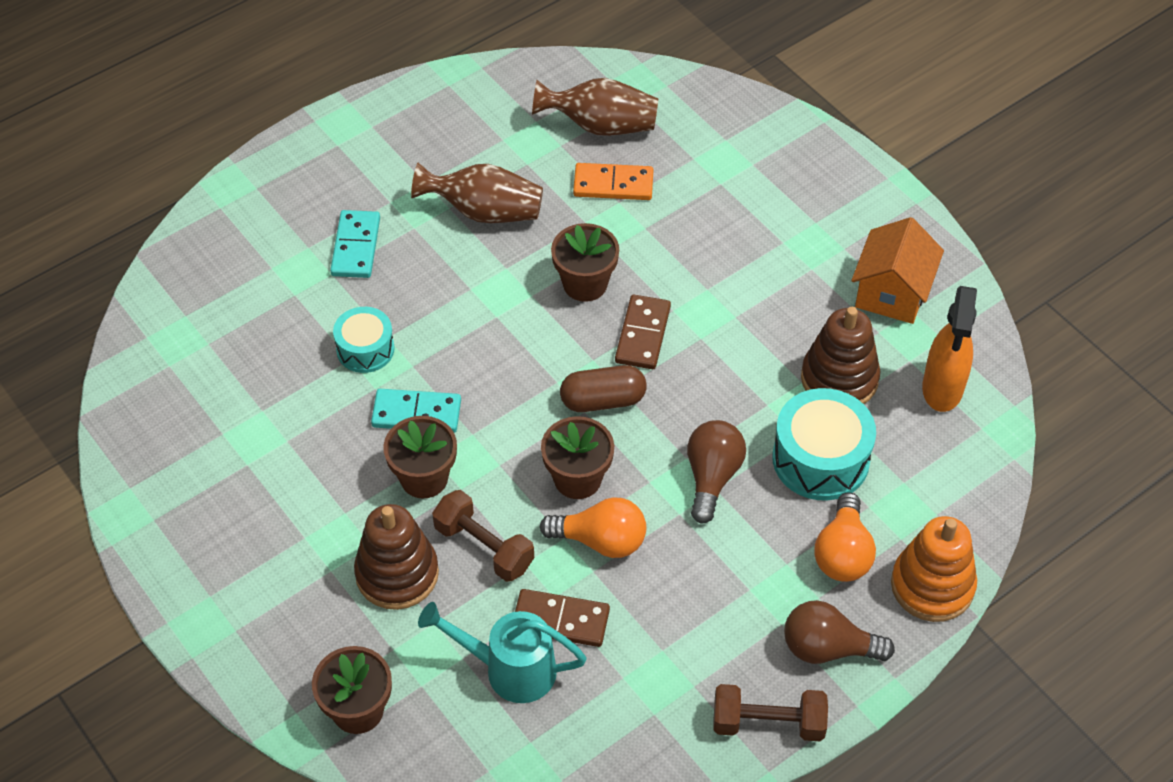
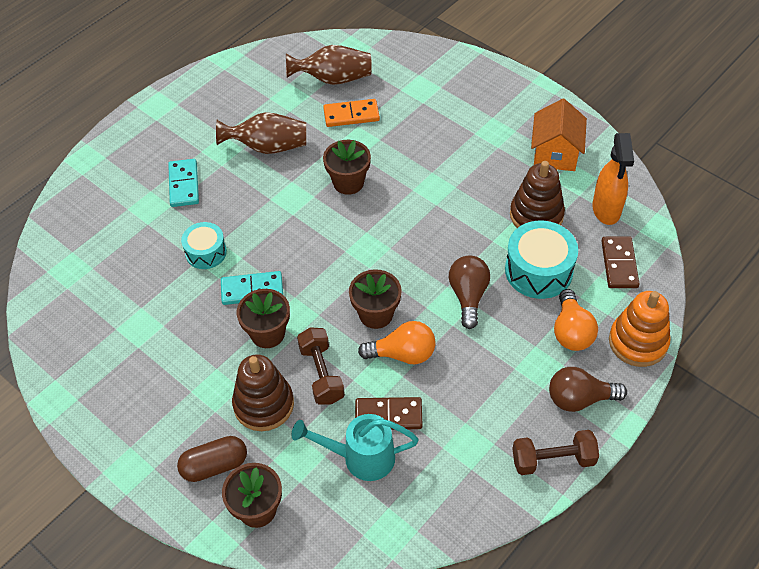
camera: 10 degrees left, 0 degrees up
(484, 547) = (321, 374): brown dumbbell -> brown dumbbell turned 45 degrees clockwise
(603, 400) = (380, 258): brown capsule -> brown capsule (214, 466)
(643, 334) = (396, 209): brown domino -> brown domino (619, 264)

